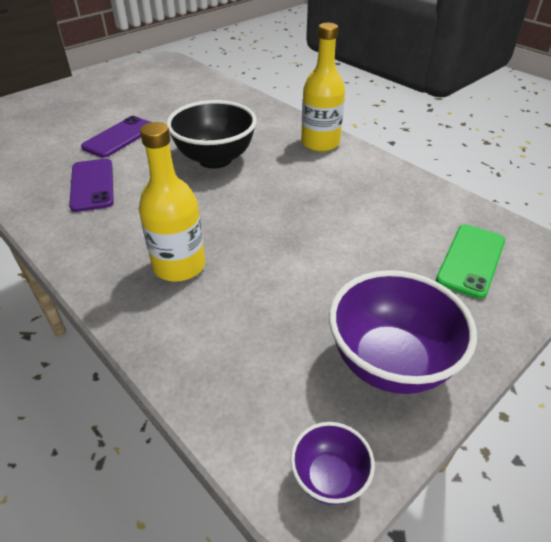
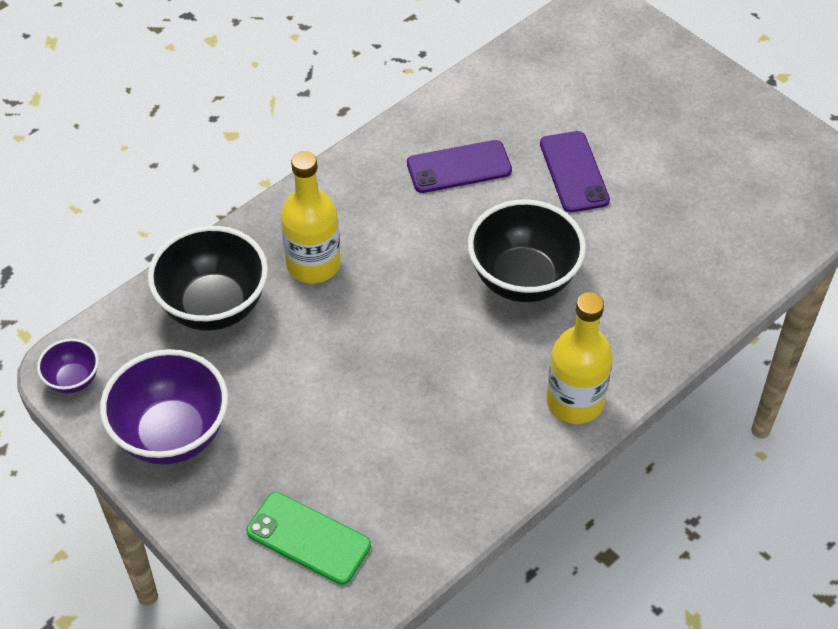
camera: 90 degrees right, 10 degrees up
(119, 137) = (574, 172): purple phone -> purple phone turned 45 degrees clockwise
(222, 338) = (214, 306): none -> black bowl

